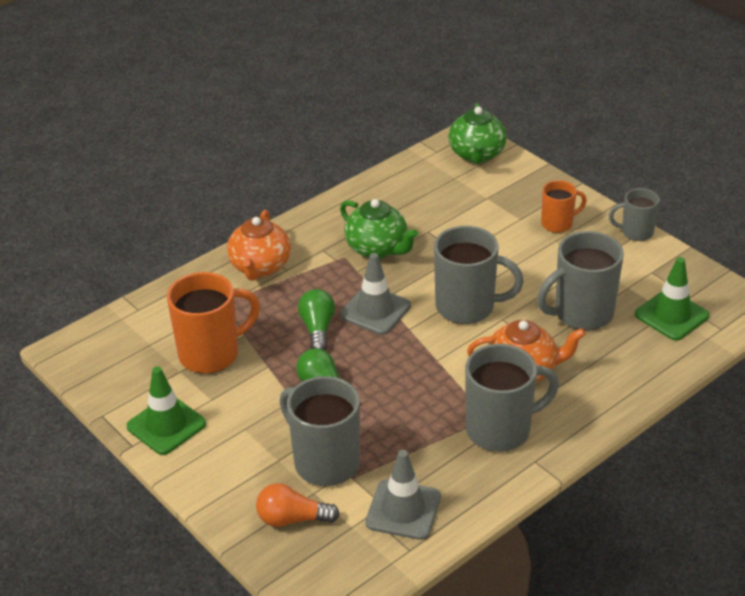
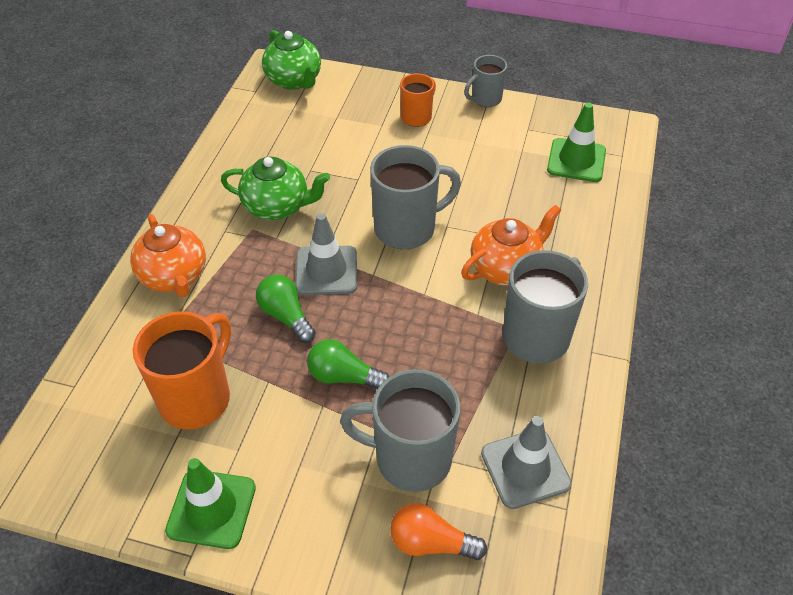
camera: 35 degrees left, 10 degrees up
(292, 519) = (431, 543): orange light bulb -> orange light bulb turned 45 degrees clockwise
(581, 313) = (507, 191): grey mug -> none

